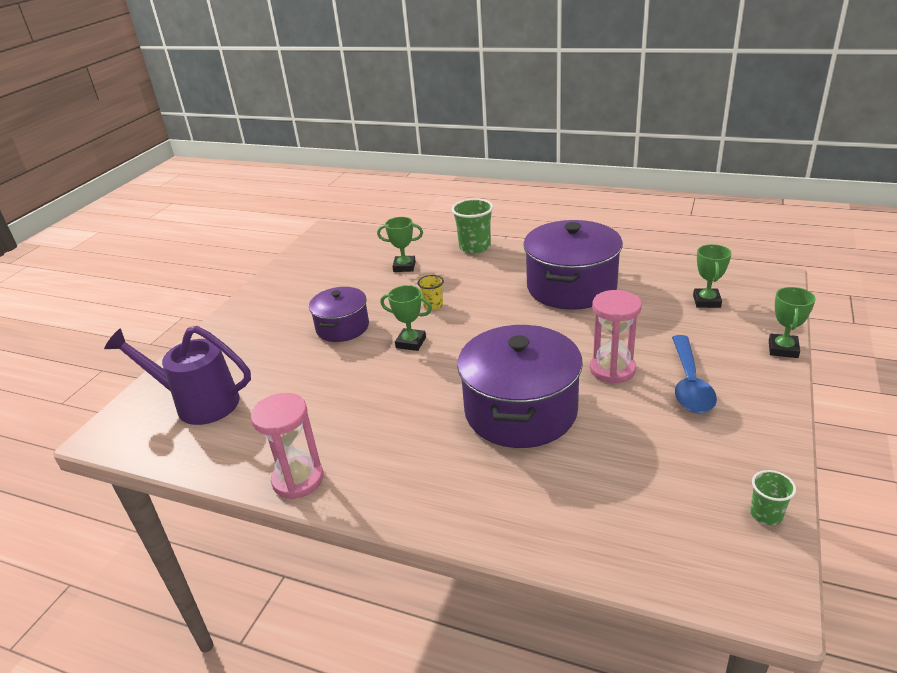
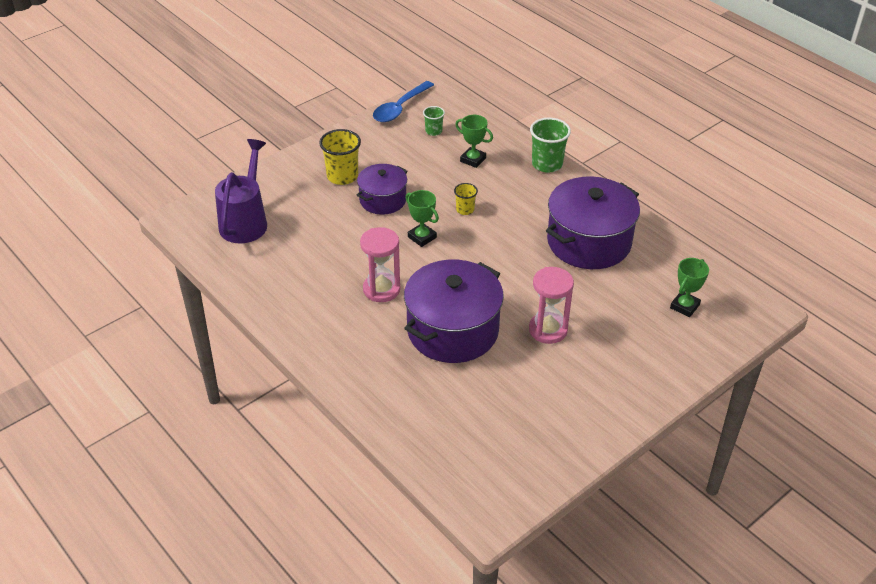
camera: 25 degrees right, 10 degrees up
(199, 403) = (246, 221): purple watering can -> purple watering can turned 60 degrees clockwise
(283, 323) = (342, 176): none -> yellow cup
(298, 479) = (273, 310): pink hourglass -> pink hourglass (381, 289)
(690, 384) = (592, 368): blue spoon -> blue spoon (400, 108)
(766, 514) = (543, 477): green cup -> green cup (433, 131)
(783, 349) = (696, 375): green trophy -> none

